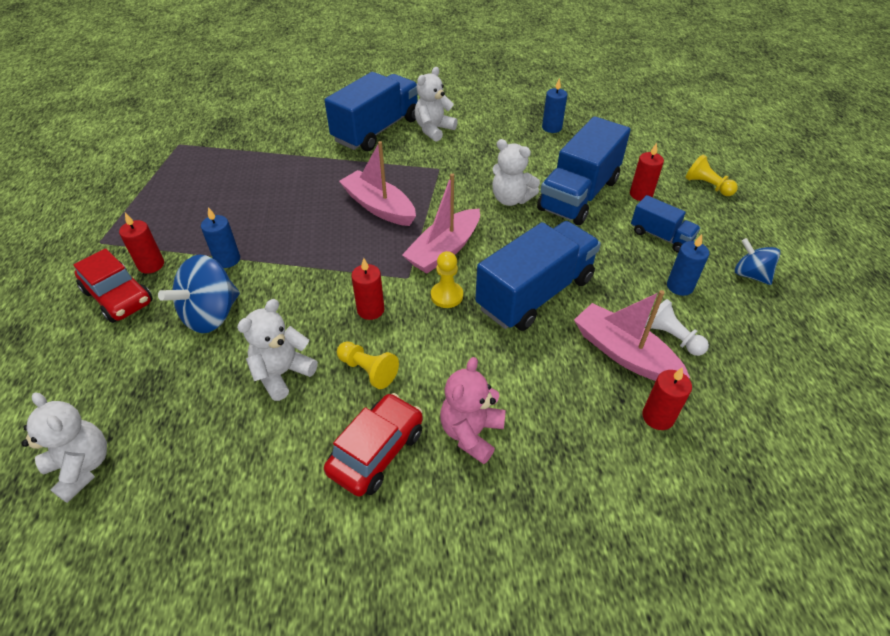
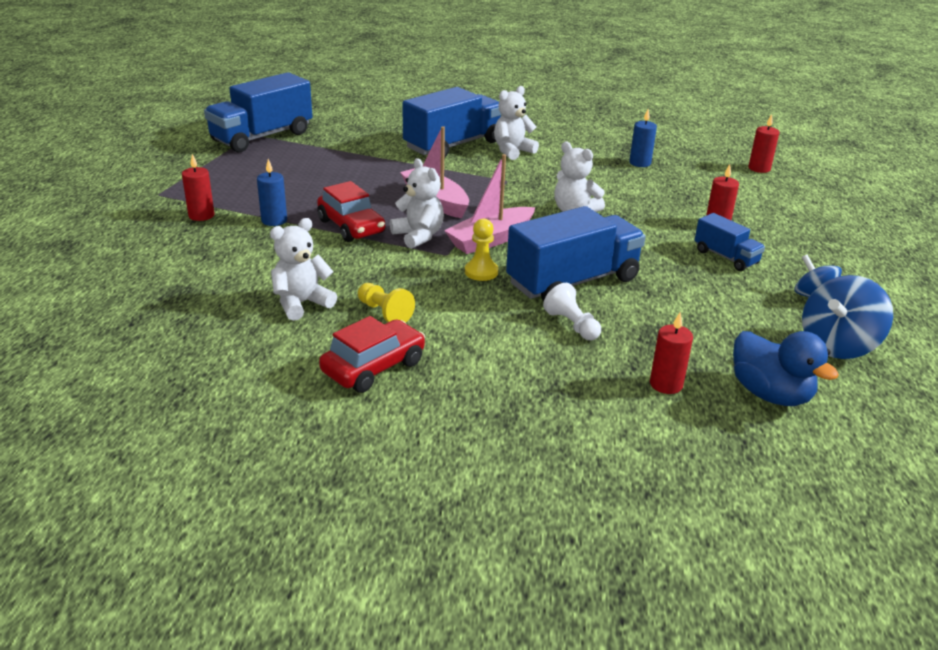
camera: 10 degrees right, 15 degrees down
(82, 467) = (102, 338): white teddy bear -> white teddy bear (418, 236)
(118, 297) = (165, 233): red car -> red car (351, 227)
(211, 315) = (247, 256): blue spinning top -> blue spinning top (837, 345)
(370, 310) = (401, 272): red candle -> red candle (759, 168)
(471, 433) = (470, 368): pink teddy bear -> none
(579, 195) = (649, 216): blue truck -> blue truck (262, 137)
(624, 353) = (649, 336): pink boat -> none
(671, 337) = (705, 331): white pawn -> white pawn (572, 325)
(679, 286) = (730, 296): blue candle -> none
(707, 186) = (795, 225): yellow pawn -> none
(752, 411) = (770, 394): none -> blue duck

